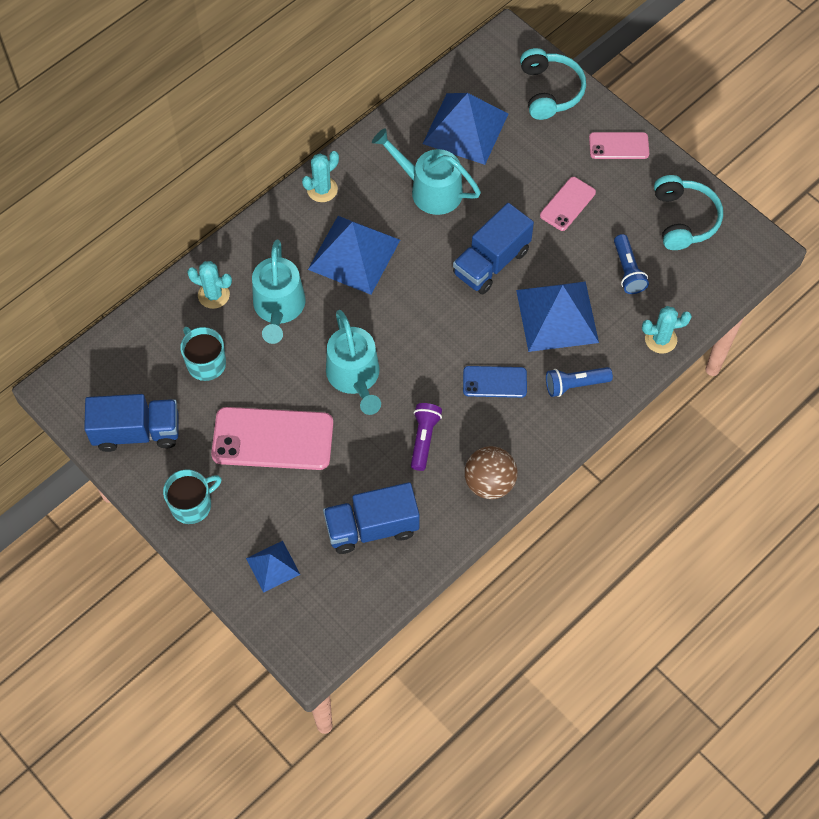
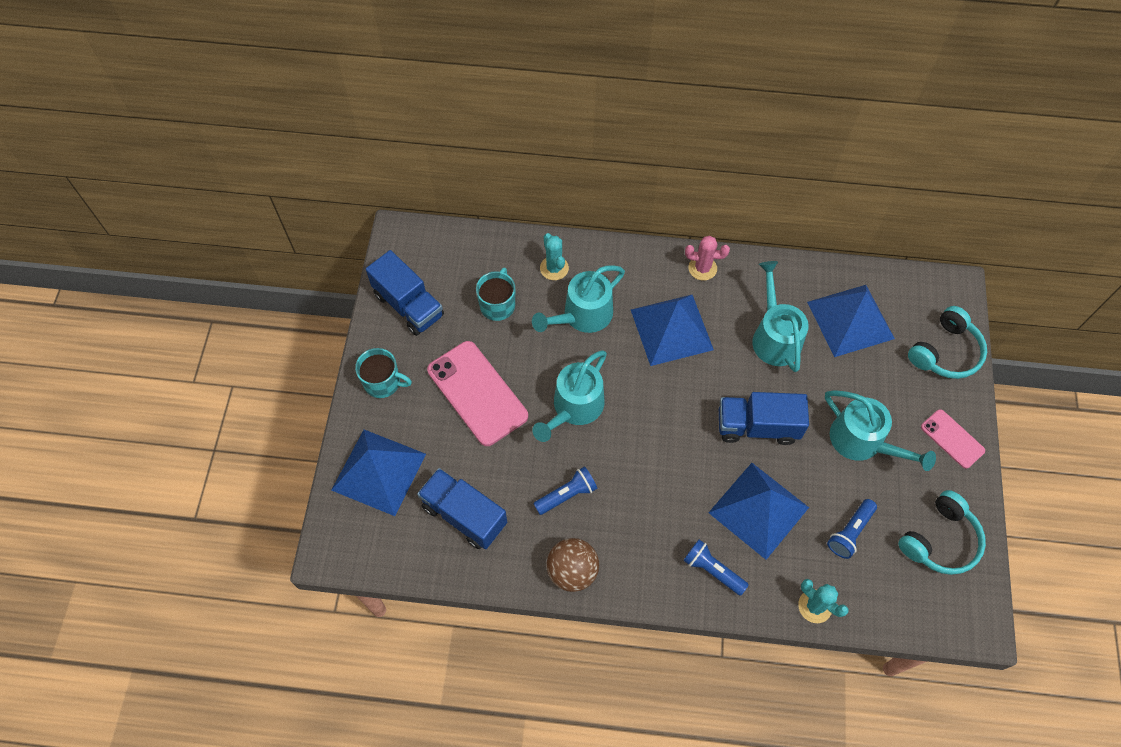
camera: 50 degrees right, 0 degrees up
(273, 566) = (379, 472): blue pyramid -> blue pyramid, size x1.88
(322, 189) = (702, 268): turquoise cactus -> pink cactus
(423, 439) = (567, 495): purple flashlight -> blue flashlight
(494, 382) = (659, 508): blue phone -> none
(567, 204) = (862, 441): pink phone -> turquoise watering can

